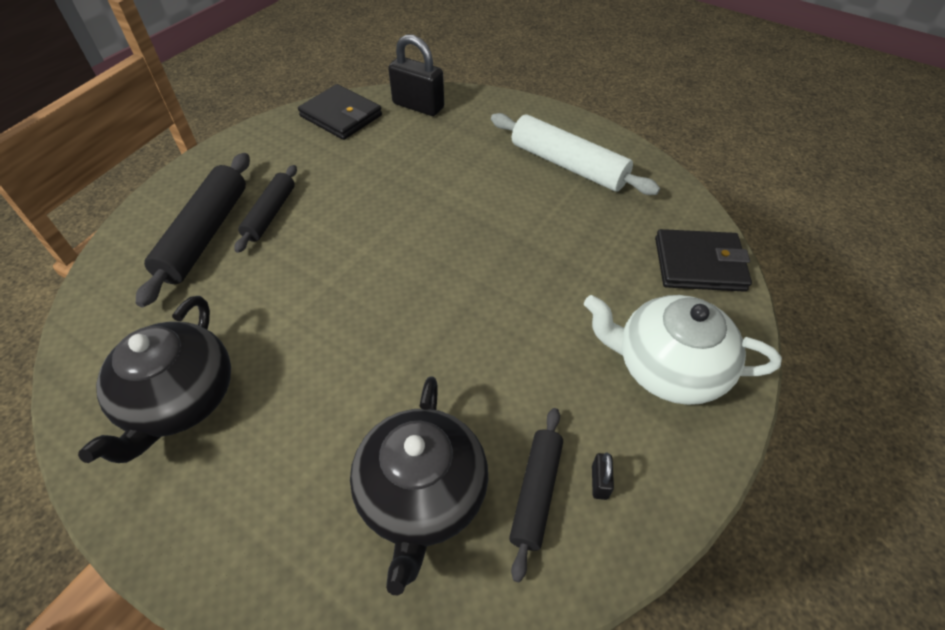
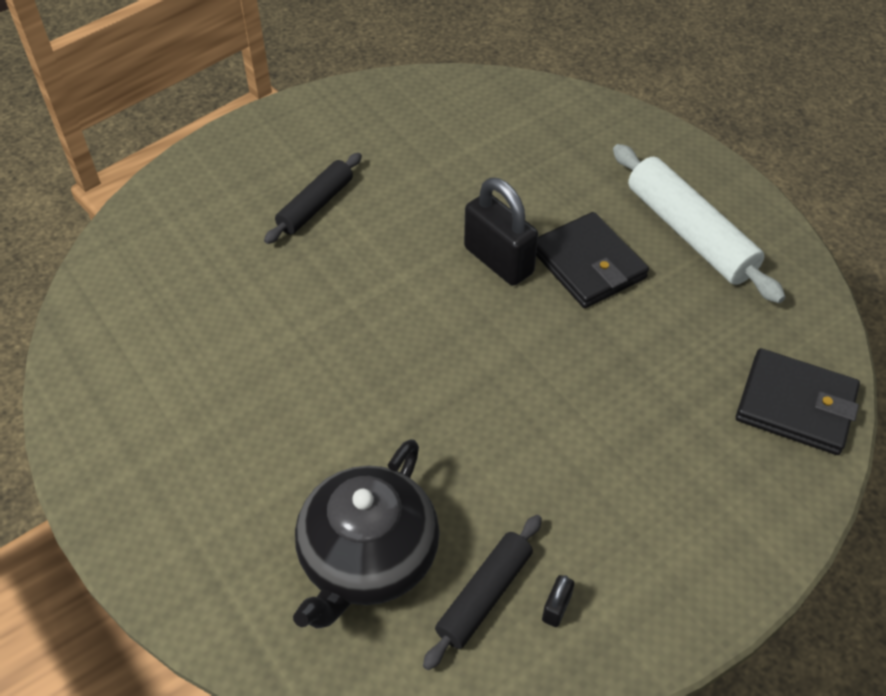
camera: 20 degrees right, 0 degrees up
(180, 399) = (165, 387): black teapot -> none
(205, 235) = (239, 212): black rolling pin -> none
(341, 116) = (436, 99): black wallet -> black wallet (588, 264)
(418, 106) = (534, 107): black padlock -> black padlock (498, 260)
(668, 367) = (693, 513): white teapot -> none

